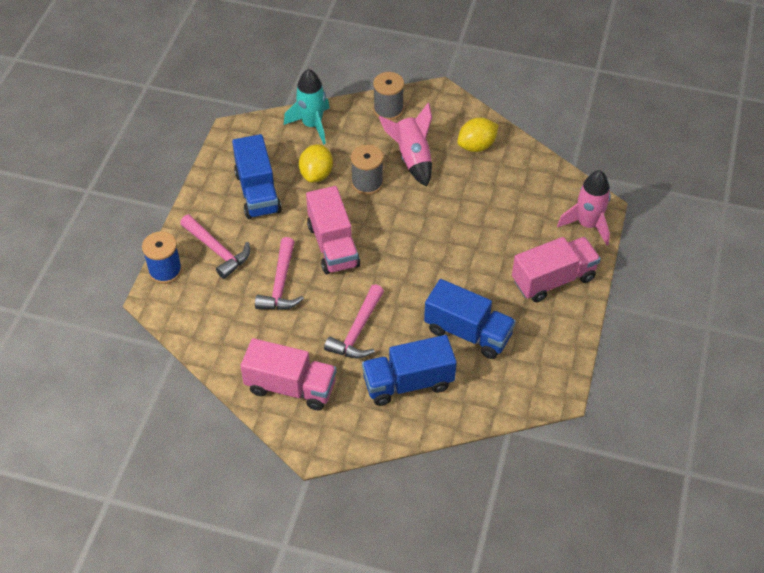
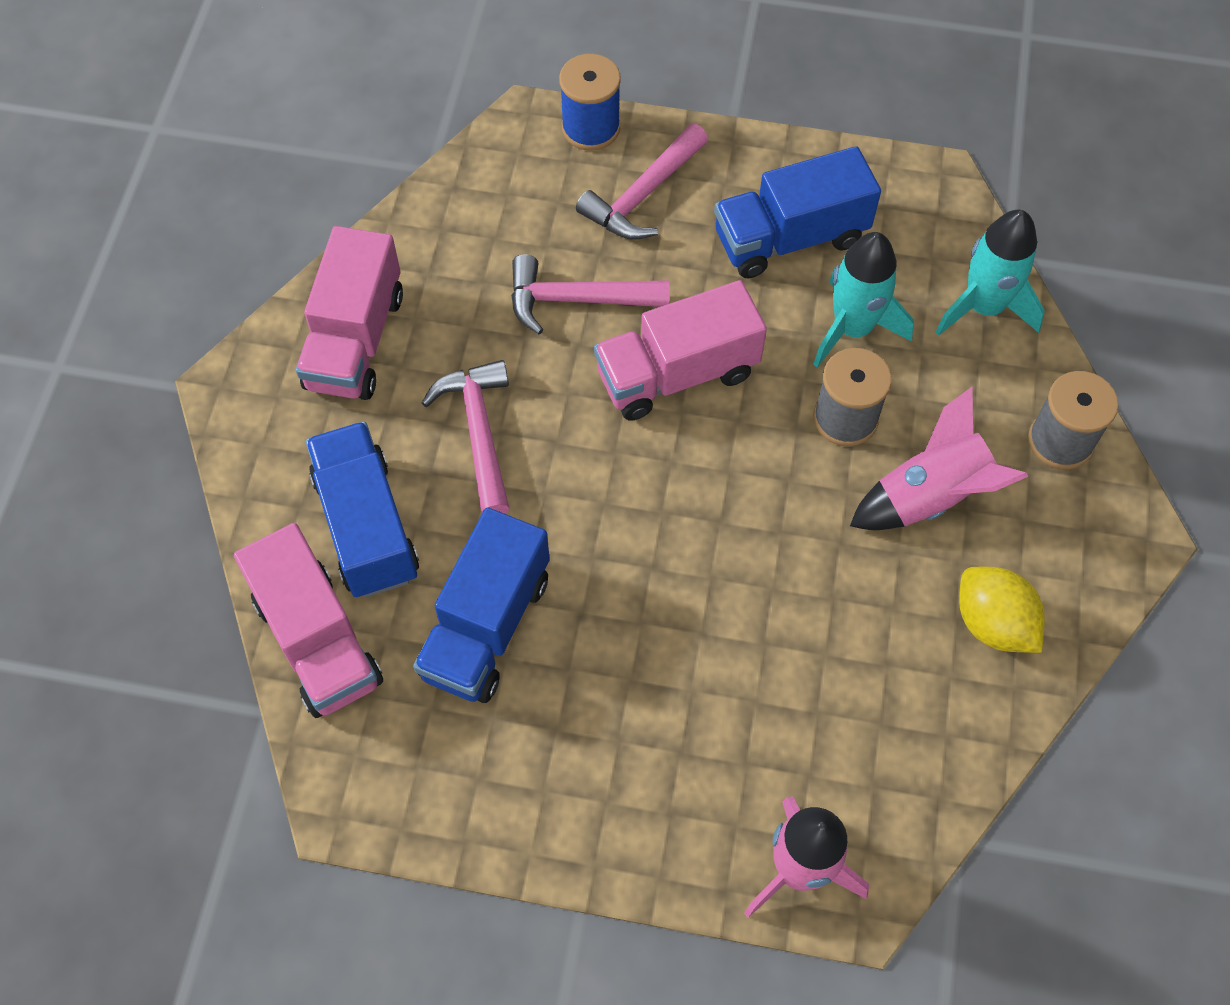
camera: 85 degrees right, 10 degrees up
(316, 174) = (852, 328): yellow lemon -> turquoise rocket
(357, 331) = (479, 433): pink hammer -> pink hammer turned 60 degrees clockwise
(553, 279) = (634, 793): pink truck -> pink truck (317, 641)

